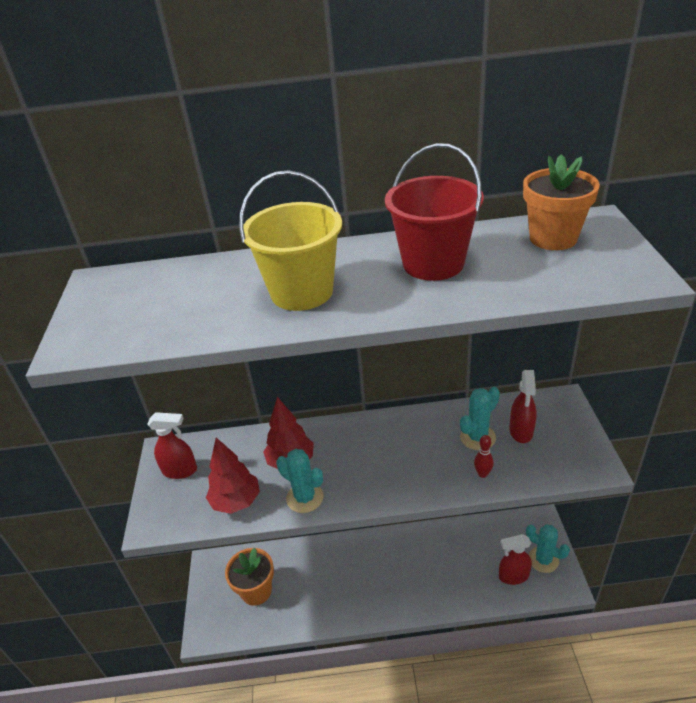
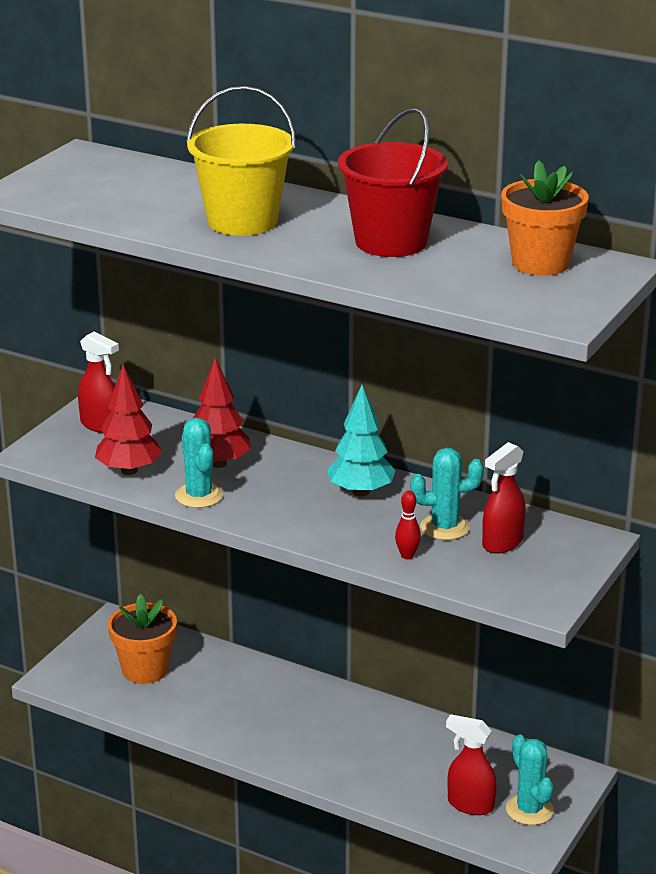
camera: 30 degrees right, 10 degrees down
(401, 436) = (360, 492): none -> turquoise tree

